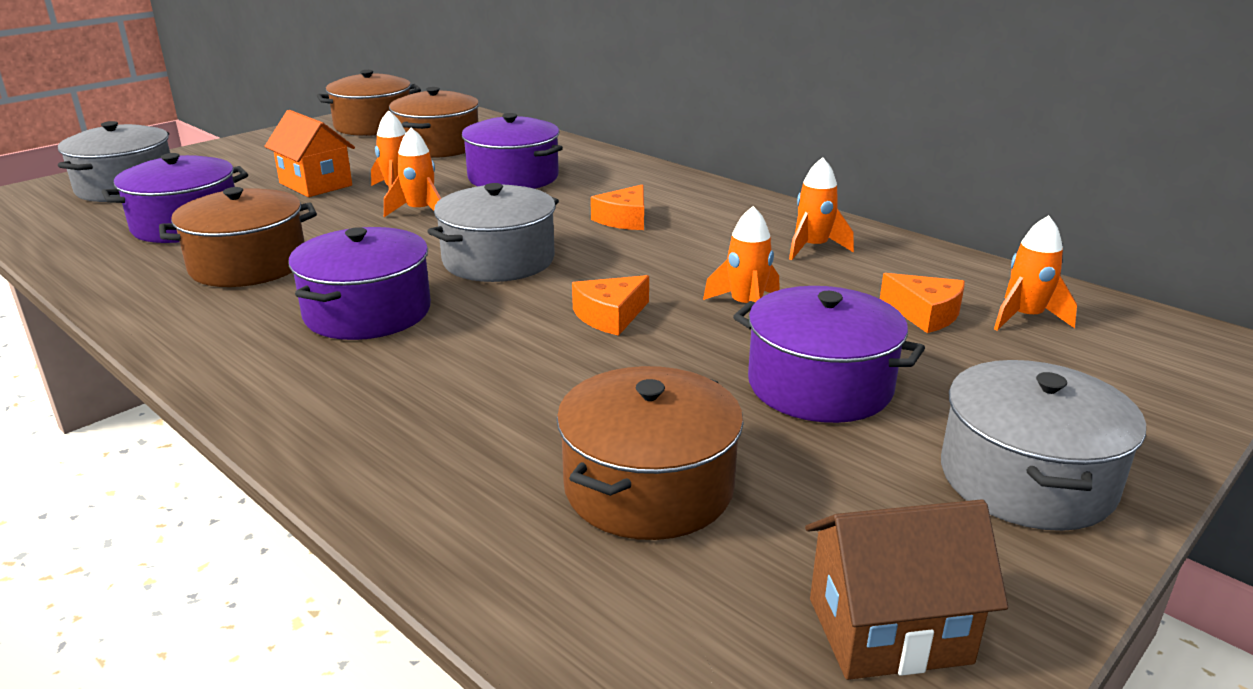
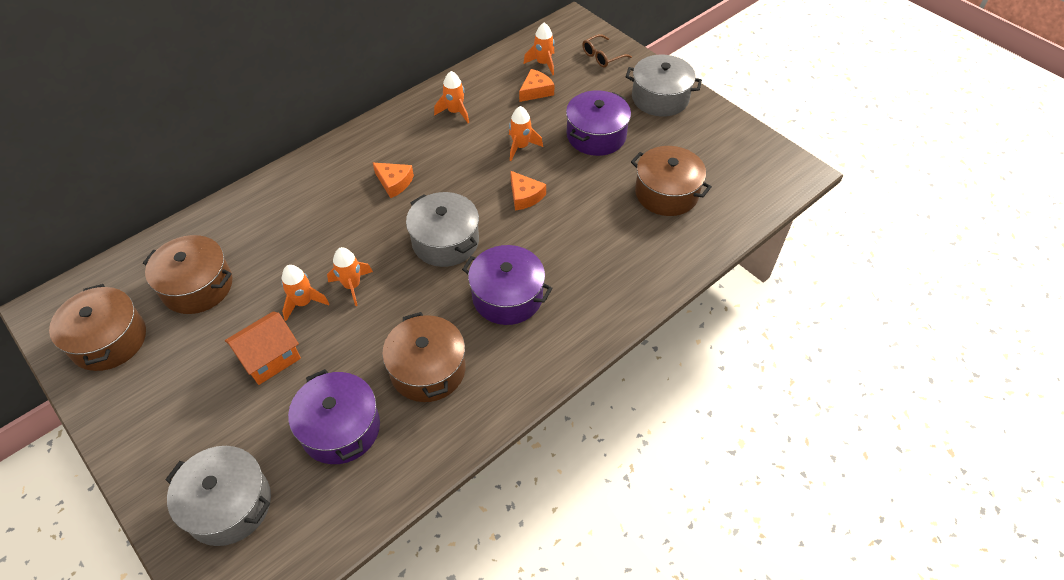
camera: 85 degrees left, 25 degrees up
(513, 177) = (295, 237): purple pot -> none
(889, 630) = (734, 147): brown house -> none
(1124, 387) = (602, 56): none -> brown glasses

